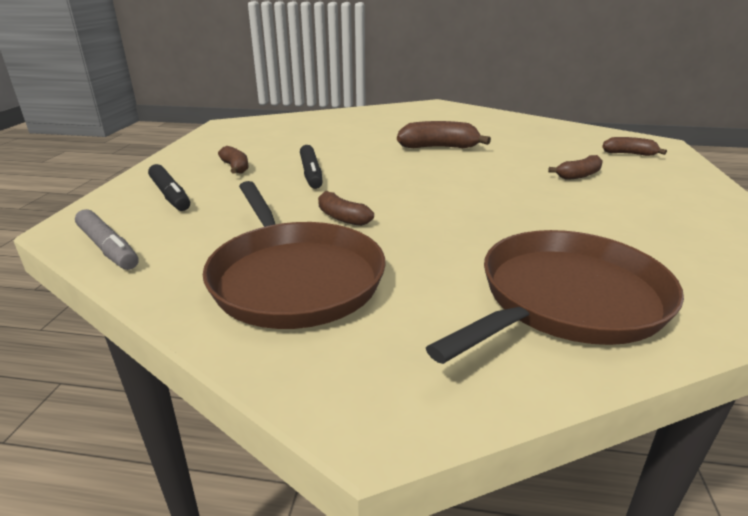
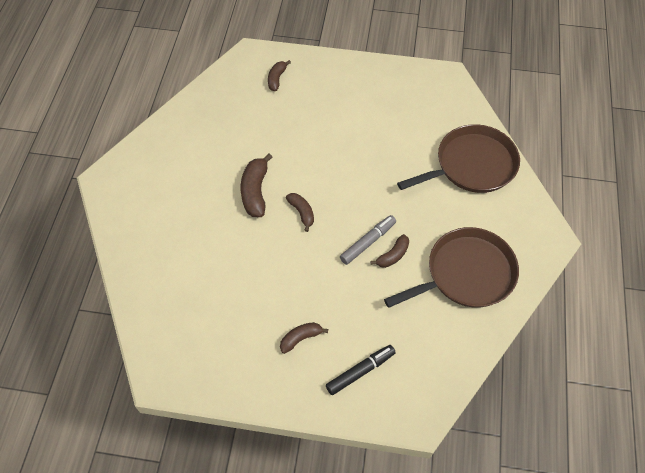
camera: 90 degrees left, 30 degrees up
(108, 248) = (444, 380): grey marker -> grey marker (368, 242)
(311, 173) = (315, 280): black marker -> none
(566, 300) = (471, 165): brown pan -> brown pan turned 105 degrees clockwise
(579, 175) = (319, 119): brown banana -> brown banana (302, 212)

